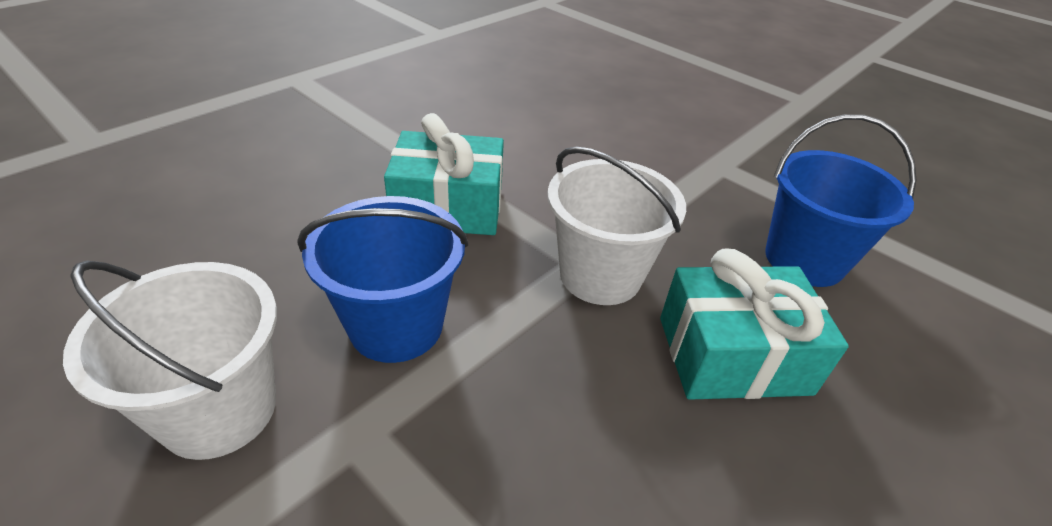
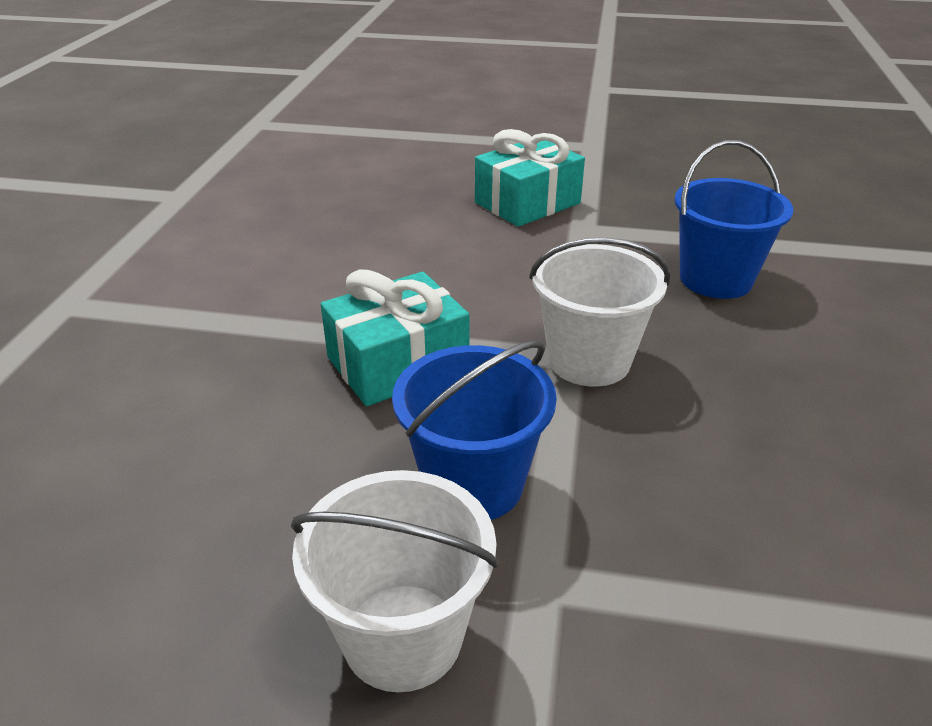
camera: 30 degrees left, 5 degrees down
(733, 355) = (739, 372): turquoise gift -> turquoise gift (527, 203)

